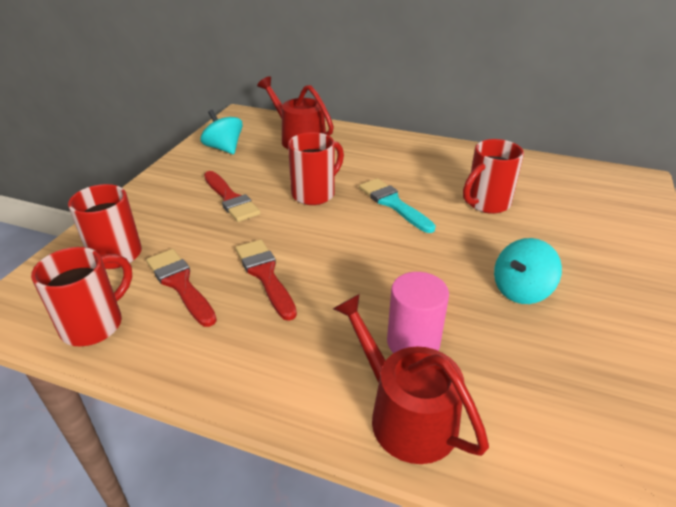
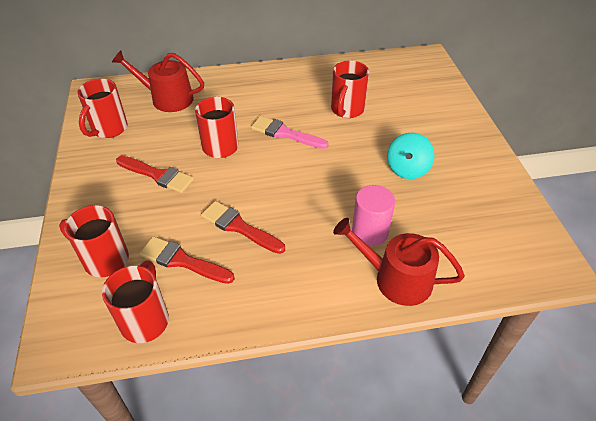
camera: 30 degrees left, 10 degrees up
(224, 148) = (108, 129): turquoise spinning top -> red mug
(393, 204) = (285, 133): turquoise brush -> pink brush

